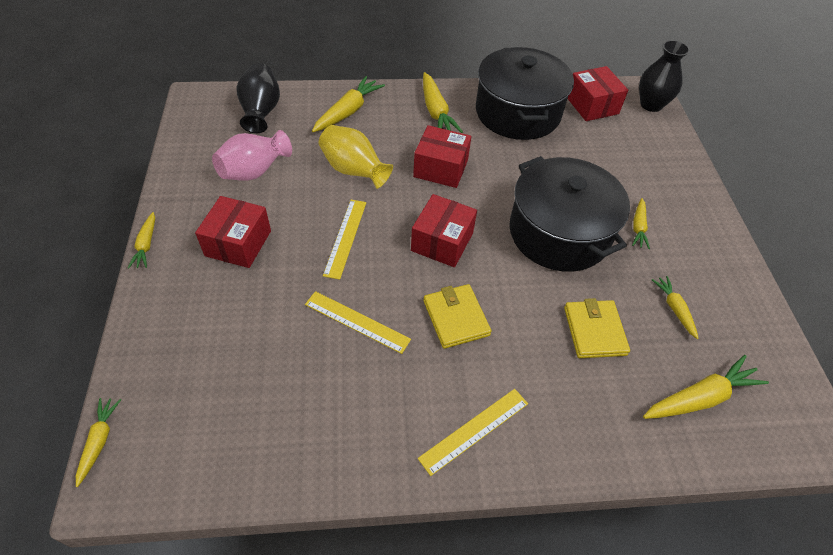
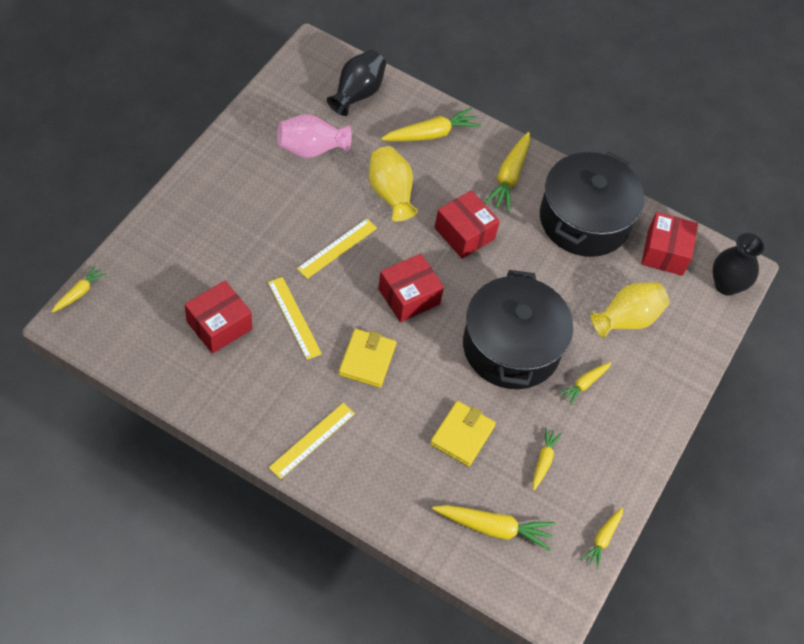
camera: 30 degrees right, 5 degrees up
(146, 245) = (191, 168): yellow carrot -> yellow carrot (603, 539)
(238, 243) = (255, 205): red box -> red box (219, 325)
(474, 430) = (312, 440): yellow ruler -> yellow ruler turned 45 degrees counterclockwise
(616, 163) = (627, 319): none -> yellow vase

